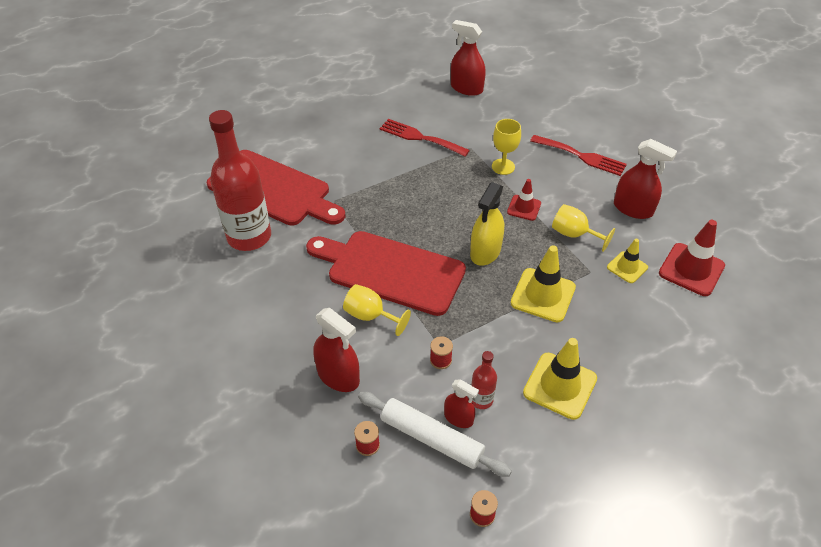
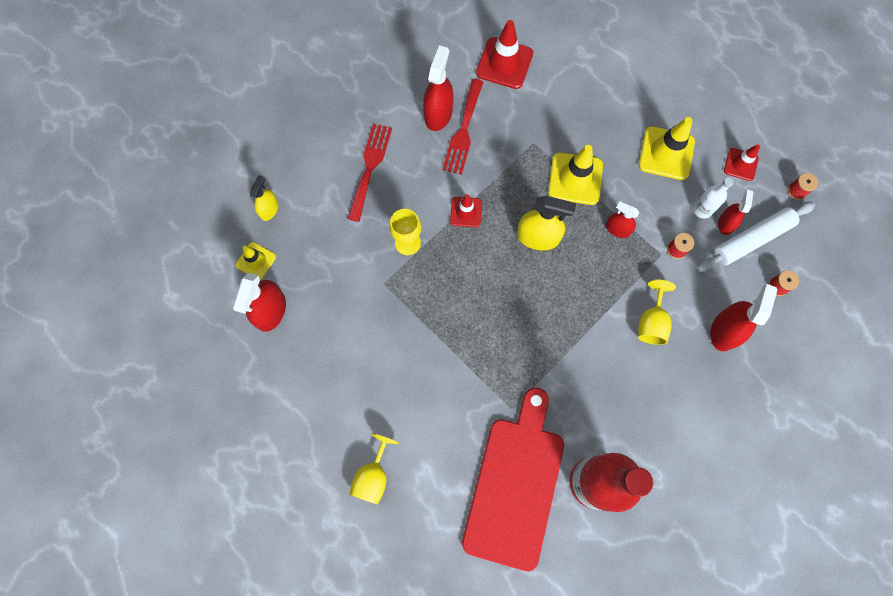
camera: 105 degrees left, 25 degrees up
(390, 271) = (591, 319): red cutting board -> none
(420, 137) = (380, 343): red fork -> red fork (463, 131)
(432, 438) = (751, 239): white rolling pin -> white rolling pin turned 45 degrees clockwise
(477, 315) = (617, 229): none -> red spray bottle
(481, 399) = (702, 209): red bottle -> white bottle
(532, 461) = (740, 164): none -> red traffic cone
(552, 97) = (269, 209): none -> yellow spray bottle
(574, 234) = (489, 162): yellow goblet -> yellow goblet (373, 476)
(627, 267) = (518, 114): yellow traffic cone -> yellow traffic cone (256, 261)

